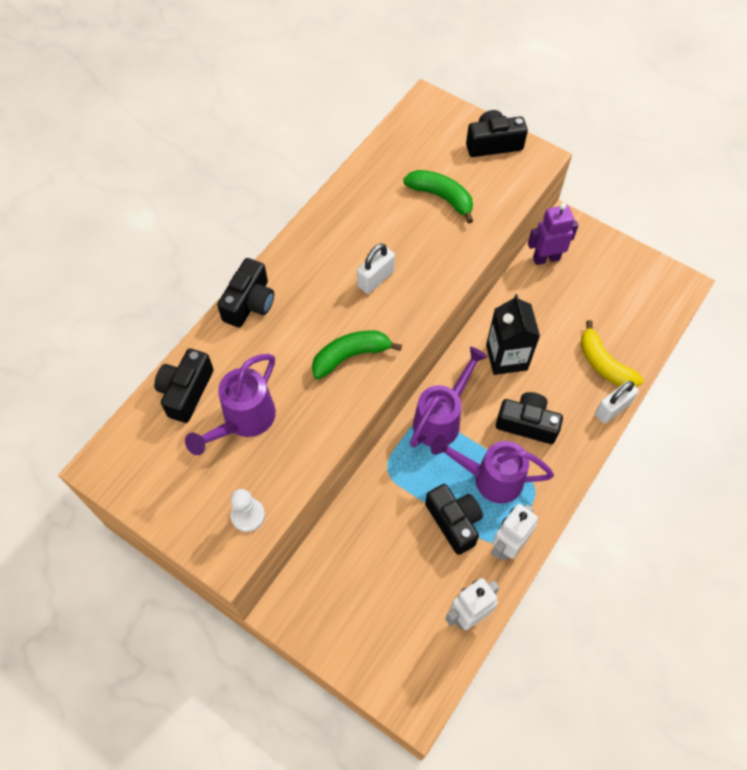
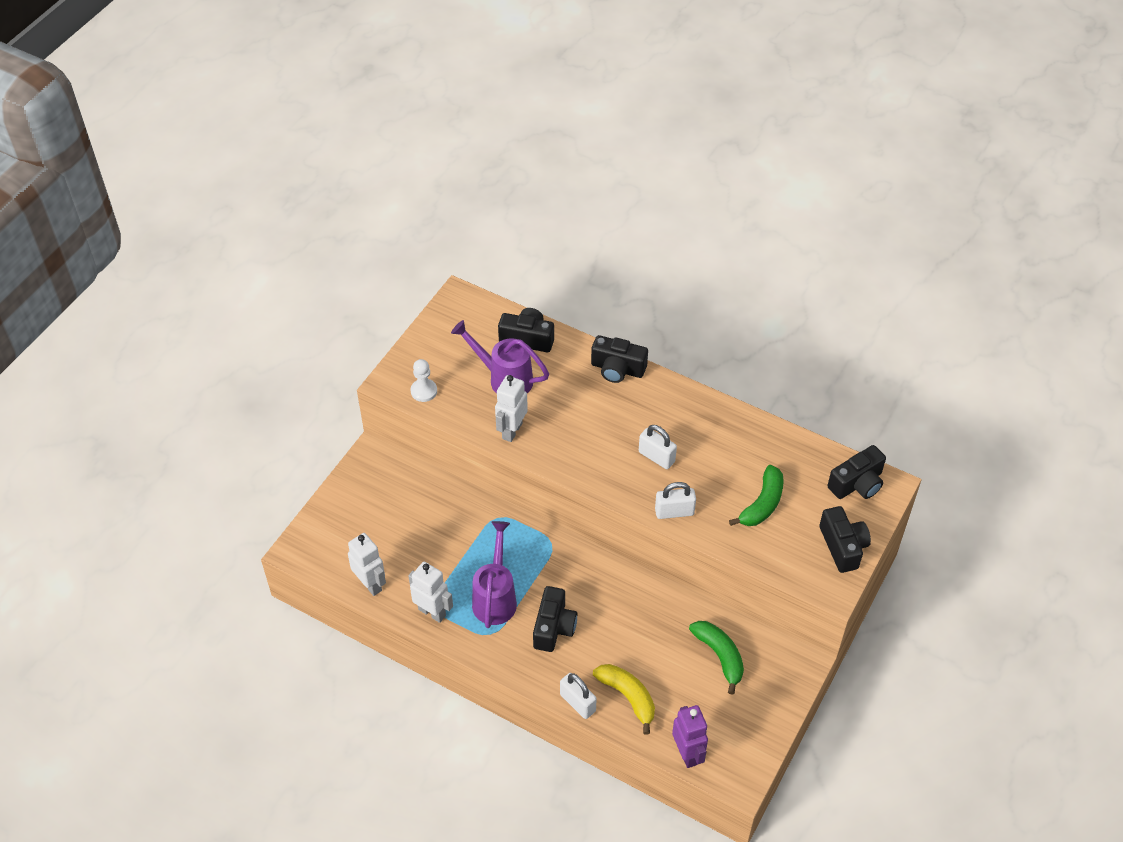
camera: 85 degrees right, 10 degrees down
(323, 417) = (512, 431): none -> white robot
(350, 356) = (573, 444): green banana -> green banana (720, 656)
(442, 418) = (552, 557): purple watering can -> none
(446, 271) = (674, 512): none -> white padlock
(454, 522) = (452, 570): black camera -> black camera (857, 484)
(506, 357) = (625, 609): black carton -> none
(546, 258) = (752, 644): purple robot -> purple robot (687, 753)
(604, 364) = (628, 697): yellow banana -> yellow banana turned 90 degrees clockwise

